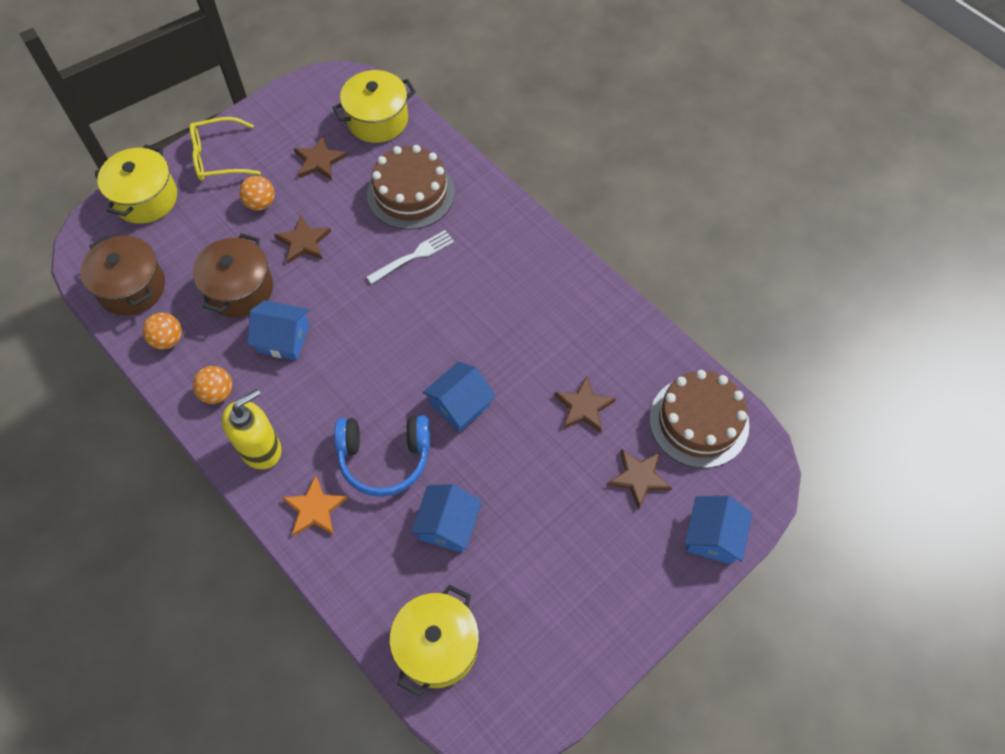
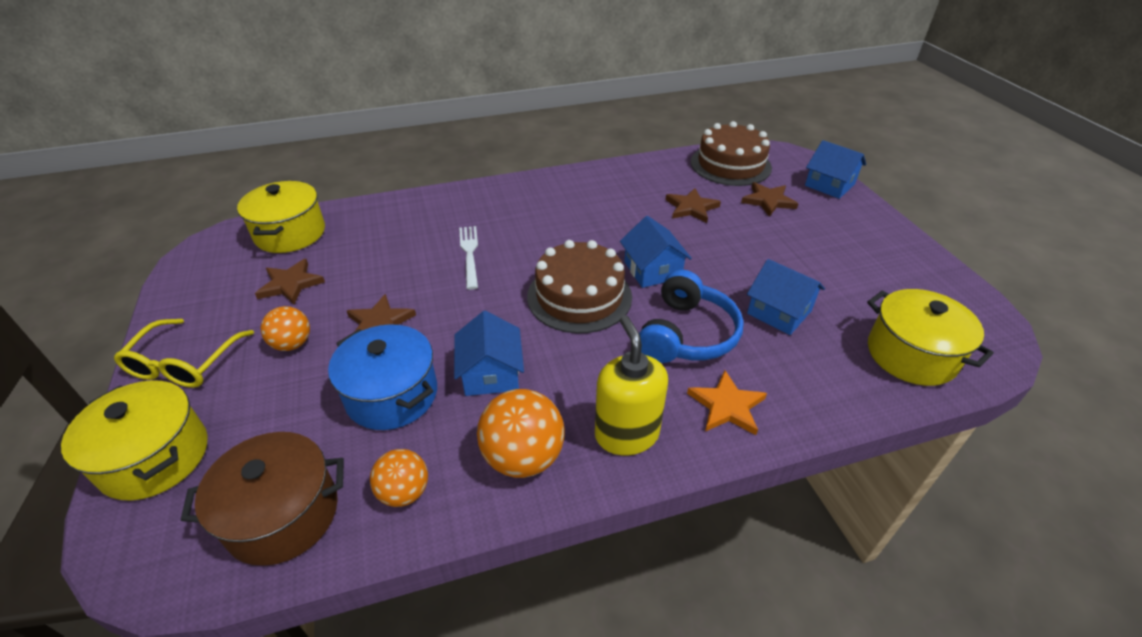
camera: 65 degrees left, 20 degrees down
(217, 393) = (523, 457): orange ball -> orange ball, size x1.60
(239, 289) = (392, 395): brown pot -> blue pot
(283, 338) = (491, 373): blue house -> blue house turned 45 degrees counterclockwise
(411, 193) = (398, 237): brown cake -> brown cake (579, 296)

